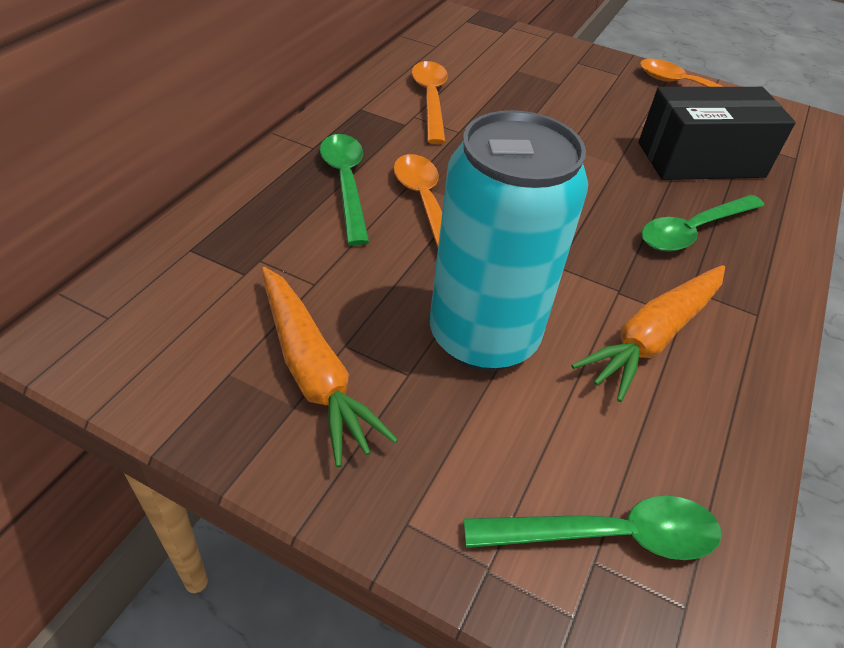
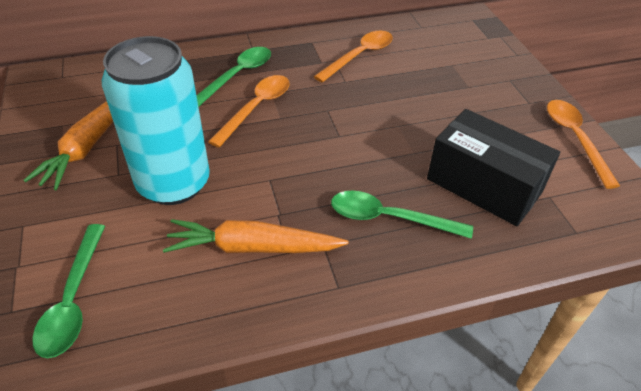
camera: 50 degrees right, 0 degrees up
(608, 535) = (73, 300): green spoon -> green spoon turned 45 degrees clockwise

